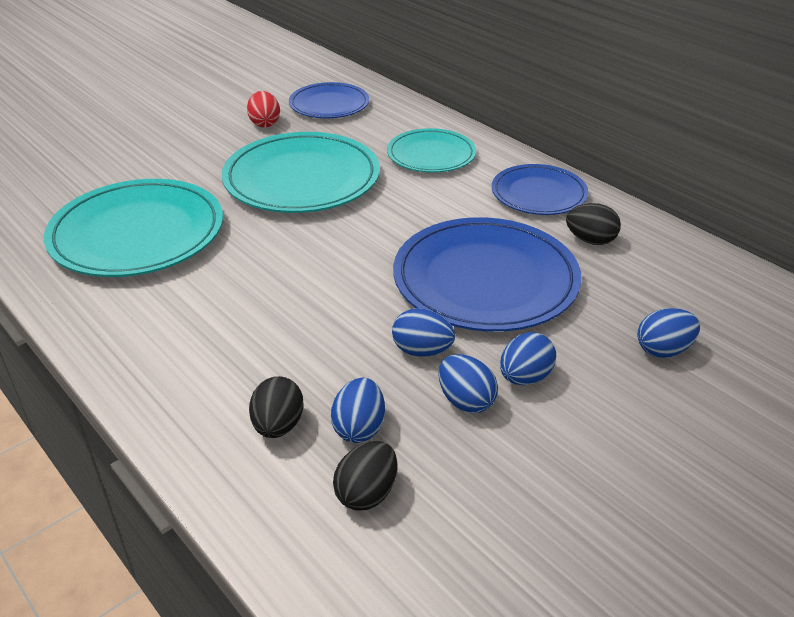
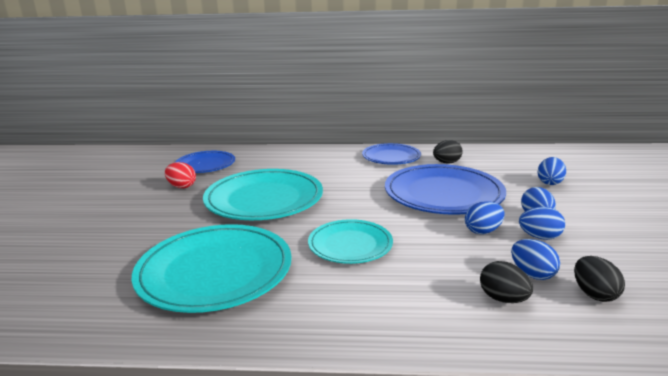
camera: 45 degrees left, 15 degrees down
(431, 155) = (311, 163): turquoise plate -> turquoise plate (350, 245)

